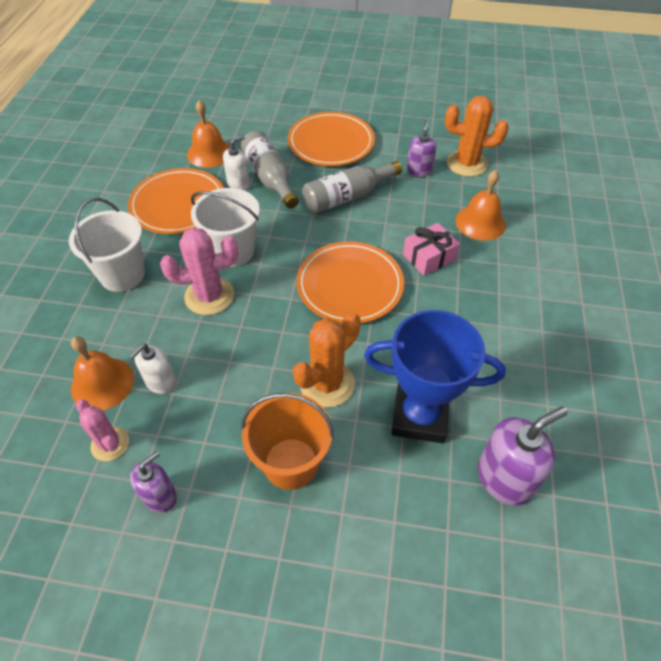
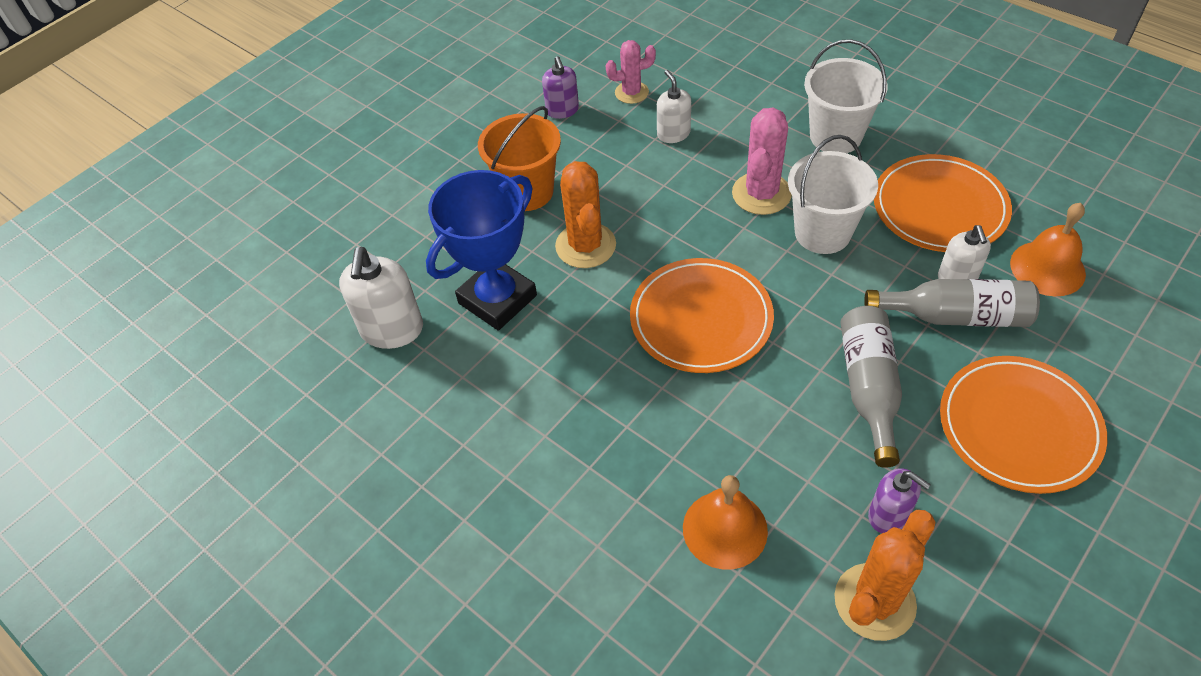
camera: 125 degrees right, 0 degrees up
(102, 383) = (698, 99): orange bell -> none
(429, 257) = (696, 424): pink gift -> none
(504, 478) = (392, 330): purple soap dispenser -> white soap dispenser

